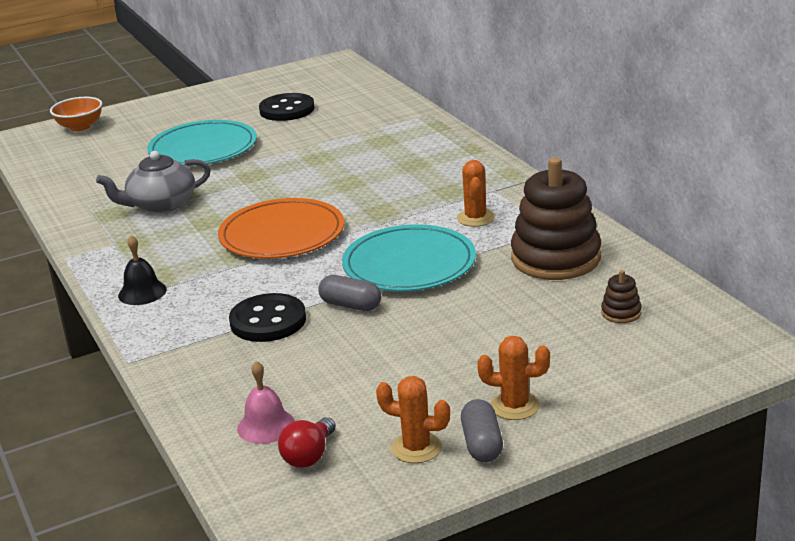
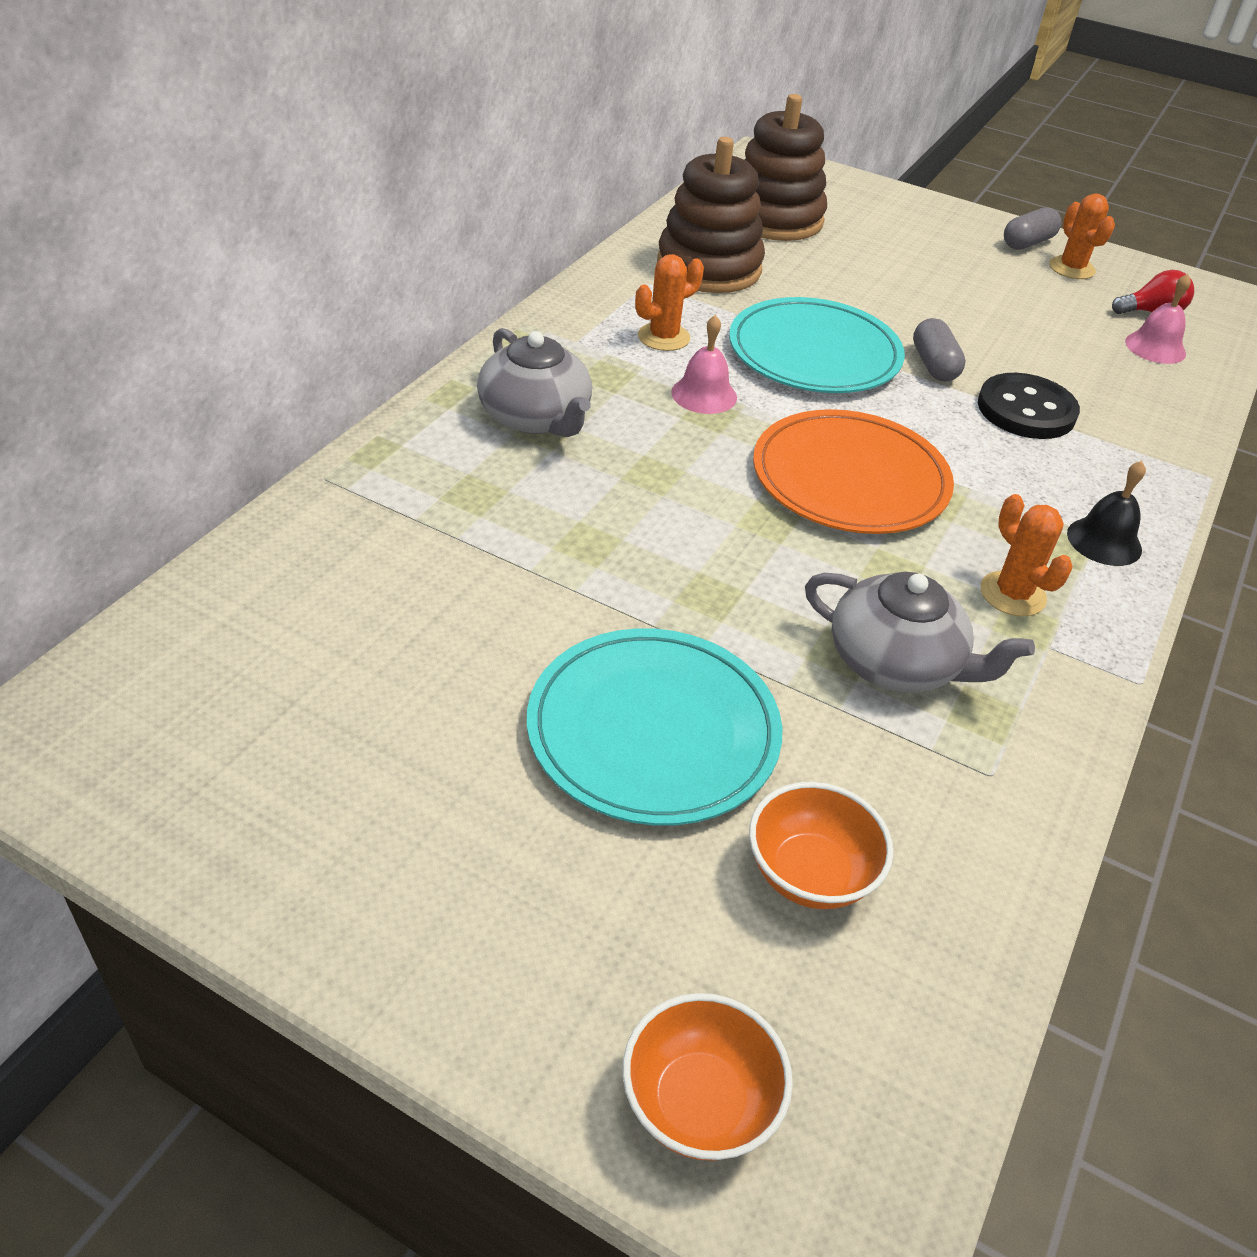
camera: 130 degrees left, 15 degrees up
(110, 159) = (810, 874): none -> orange bowl
(287, 110) = (384, 691): black button -> none
(402, 215) = (704, 394): none -> pink bell
(429, 165) = (536, 417): none -> grey teapot
(515, 406) = (965, 240): orange cactus -> orange cactus (1012, 594)
(621, 313) = (774, 218): brown stacking toy -> brown stacking toy, size x2.43

